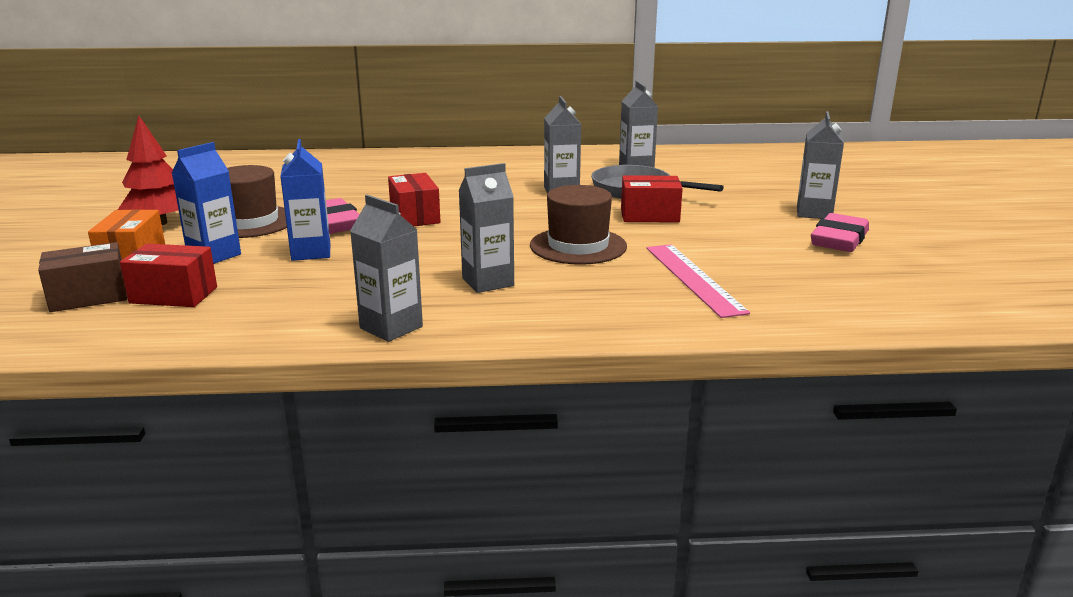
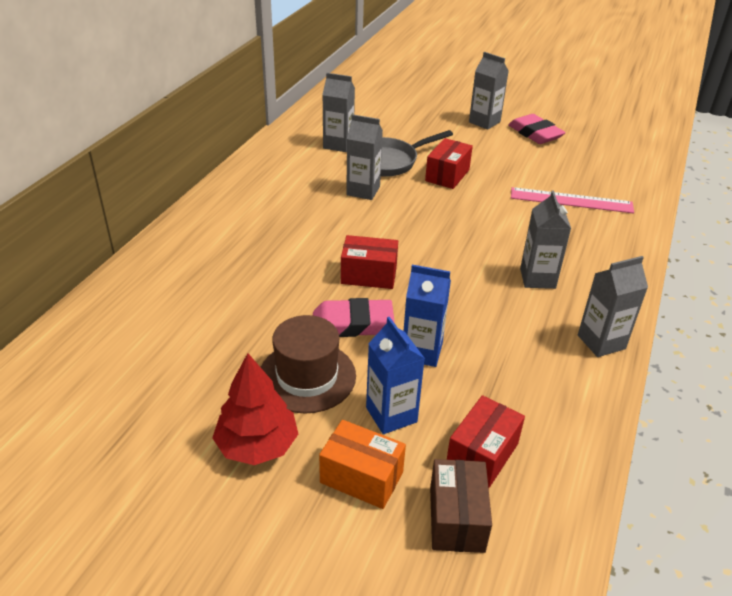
camera: 65 degrees left, 15 degrees up
(578, 246) = (489, 221): brown hat -> none

